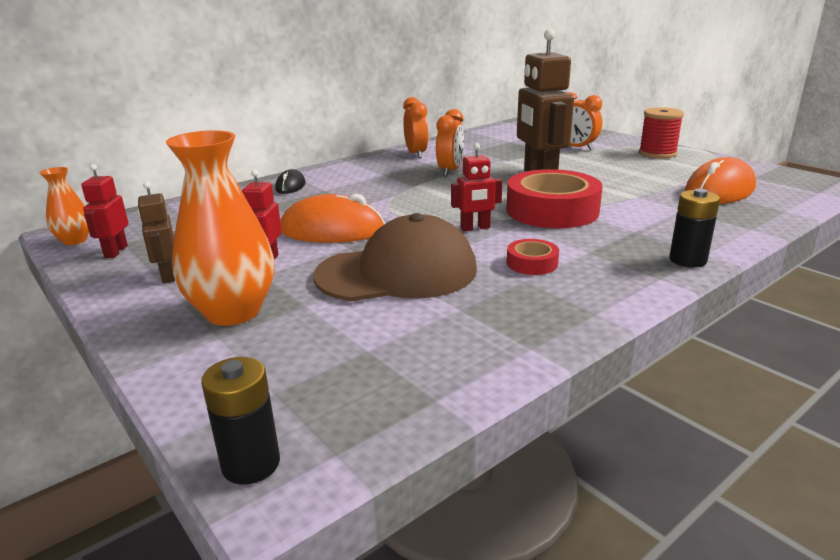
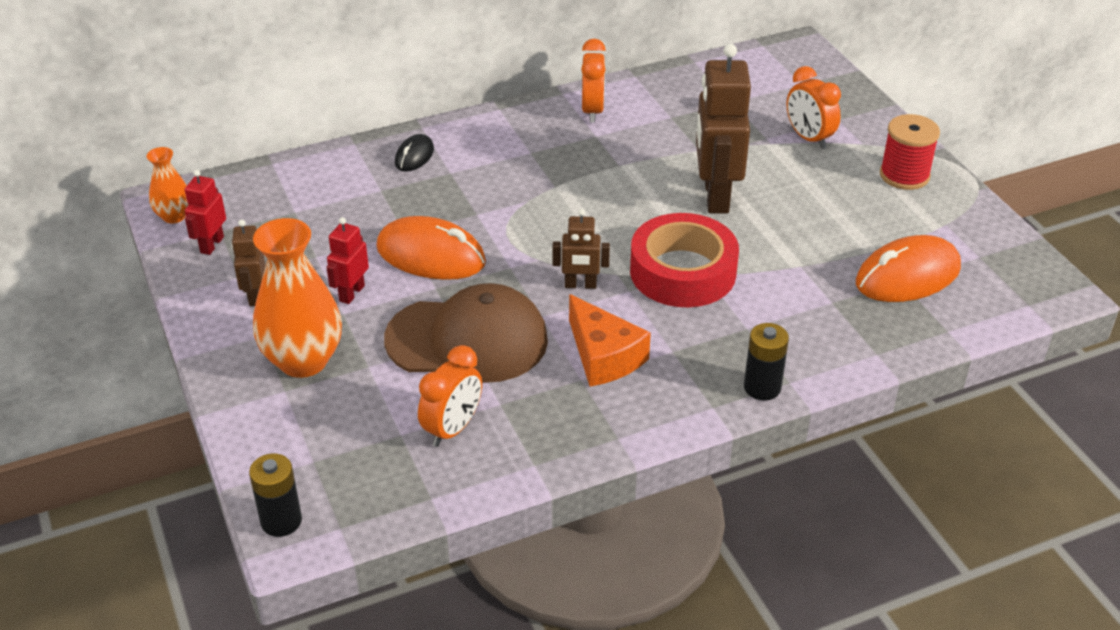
camera: 15 degrees right, 15 degrees up
(450, 171) = (613, 162): orange clock -> orange clock (452, 429)
(475, 228) = (580, 285): red robot -> brown robot
(532, 263) = (604, 356): red tape -> orange cheese

